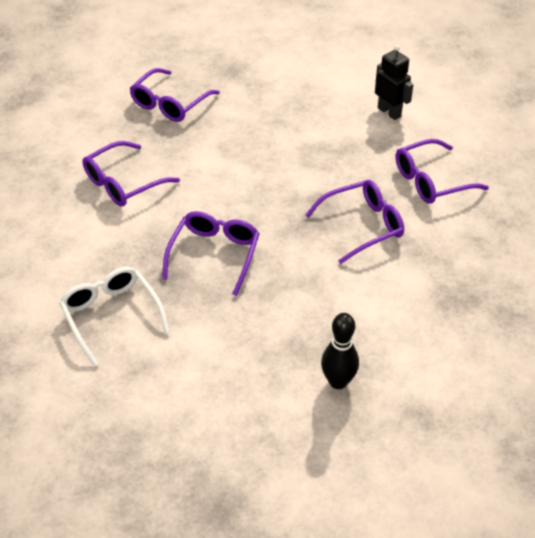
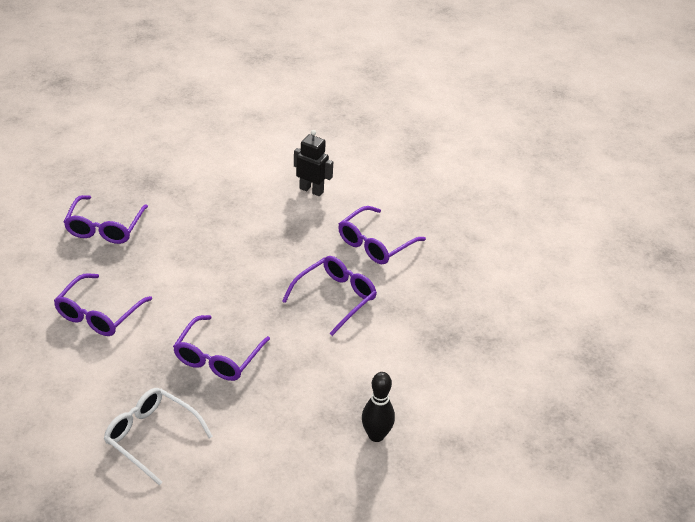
camera: 25 degrees left, 5 degrees down
(214, 255) = (218, 357): purple glasses -> purple glasses turned 150 degrees counterclockwise

